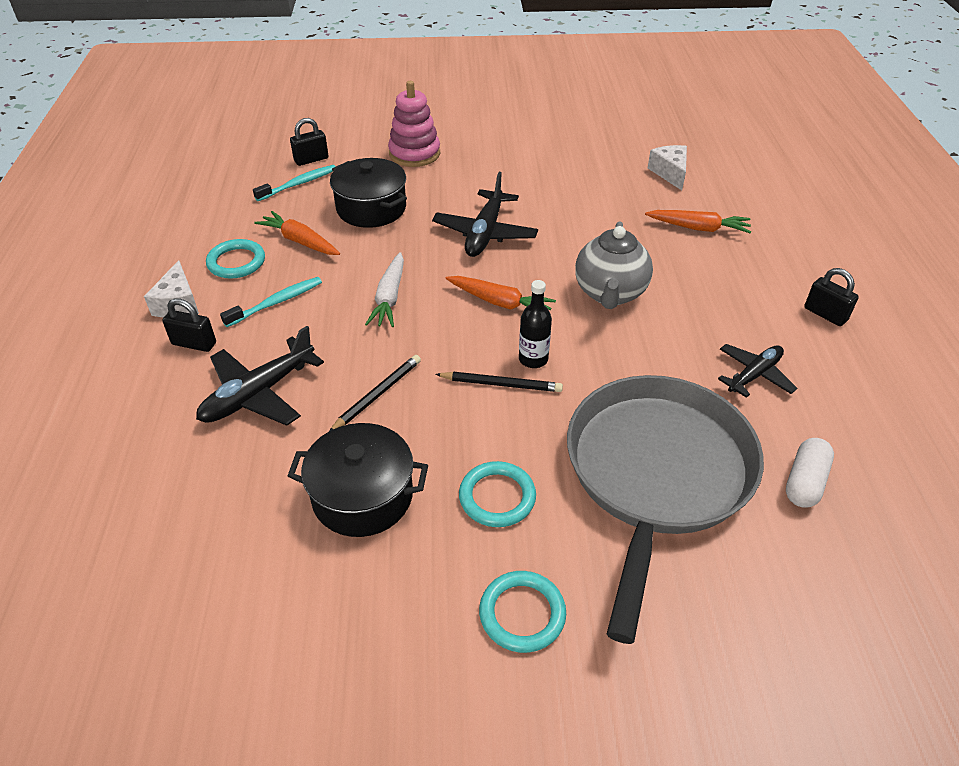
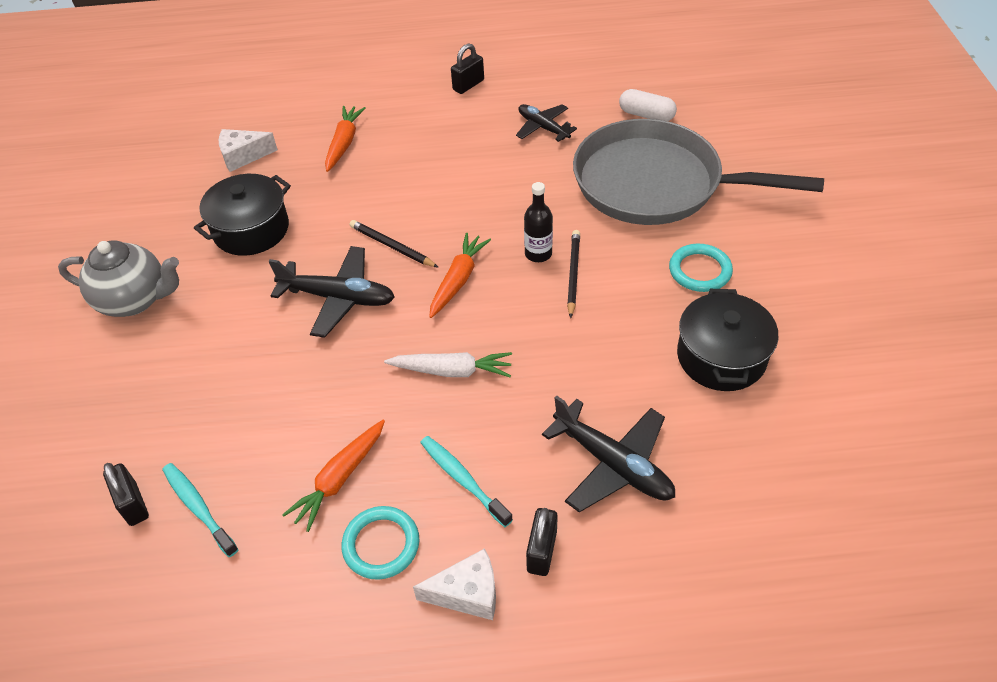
camera: 90 degrees left, 5 degrees up
(371, 208) = (274, 411): black pot -> black pot (251, 229)
(377, 395) = (599, 362): black pencil -> black pencil (392, 246)
(414, 153) = (147, 380): pink stacking toy -> none
(522, 614) = (797, 253): turquoise ring -> none
(610, 293) = (443, 204): grey teapot -> grey teapot (135, 300)

